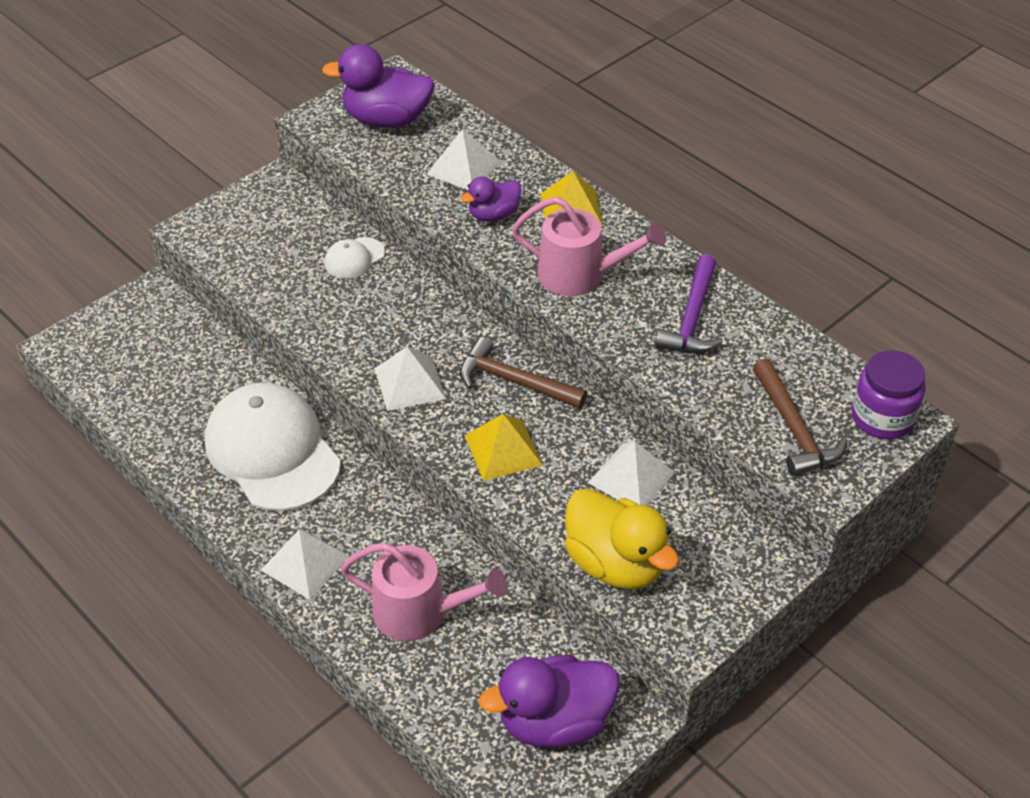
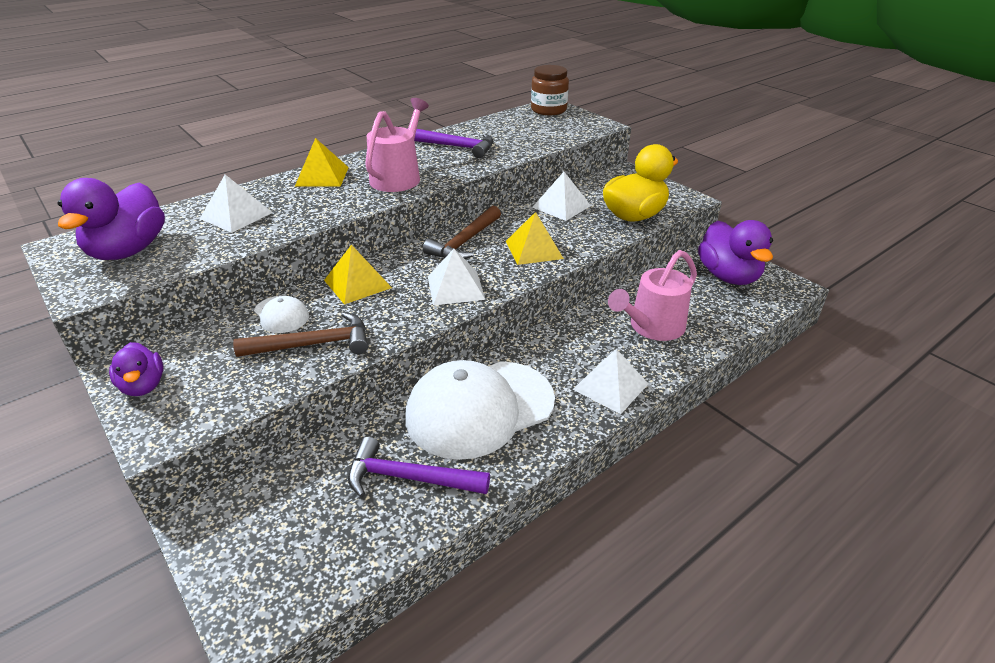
camera: 85 degrees left, 10 degrees down
(185, 410) = (409, 477): none -> purple hammer
(413, 302) = (357, 284): none -> yellow pyramid
(419, 612) = (652, 327): pink watering can -> pink watering can turned 150 degrees counterclockwise
(493, 215) = (309, 205): purple duck -> purple duck (143, 386)
(793, 429) = (556, 129): brown hammer -> brown hammer (313, 344)
(882, 418) = (548, 110): purple jar -> brown jar

